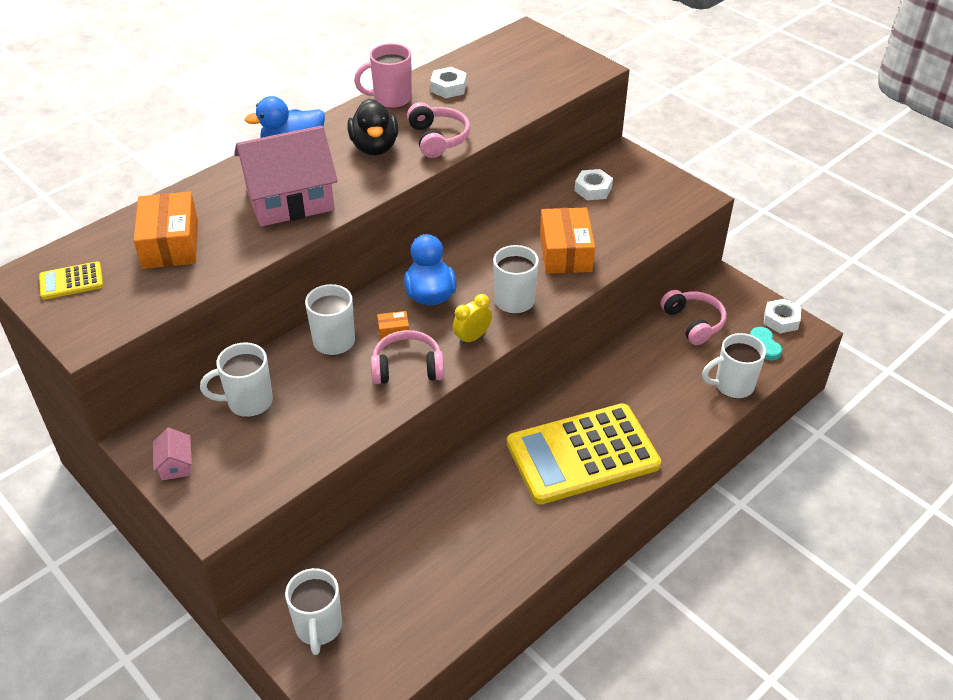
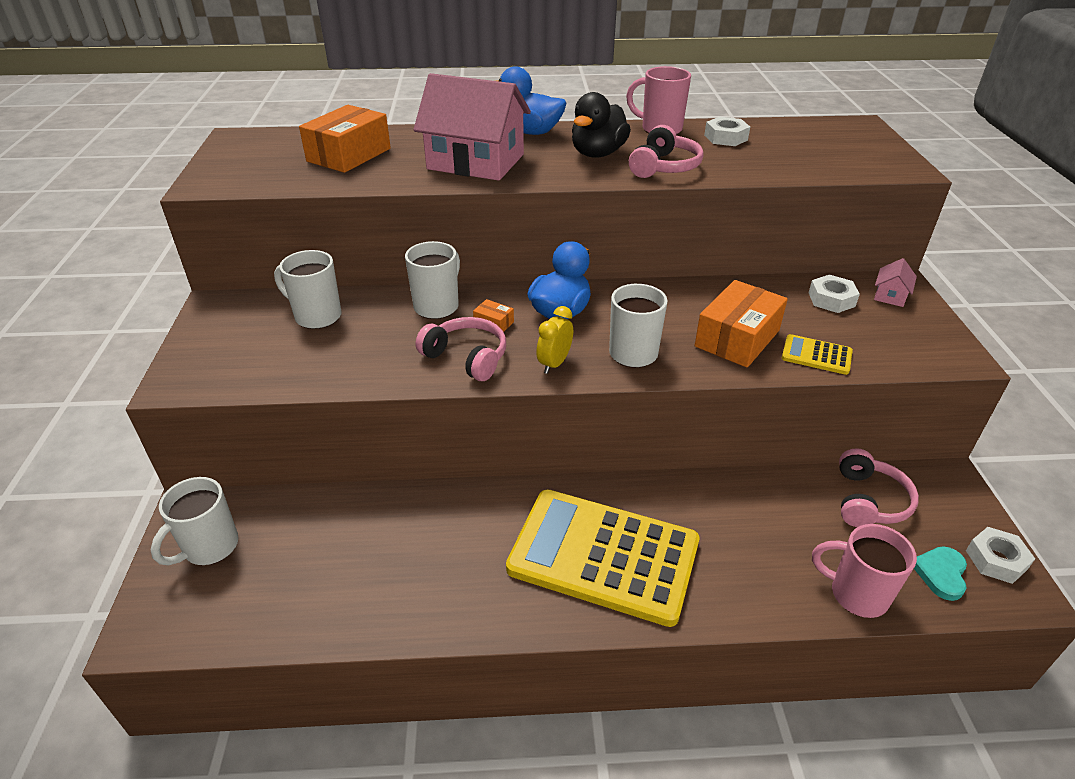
camera: 40 degrees right, 5 degrees down
(71, 281) = (254, 151): yellow calculator -> yellow calculator (816, 355)
(175, 464) = (211, 331): pink house -> pink house (890, 295)
(472, 338) = (554, 363): yellow clock -> yellow clock turned 60 degrees counterclockwise
(732, 386) = (856, 594): white mug -> pink mug

